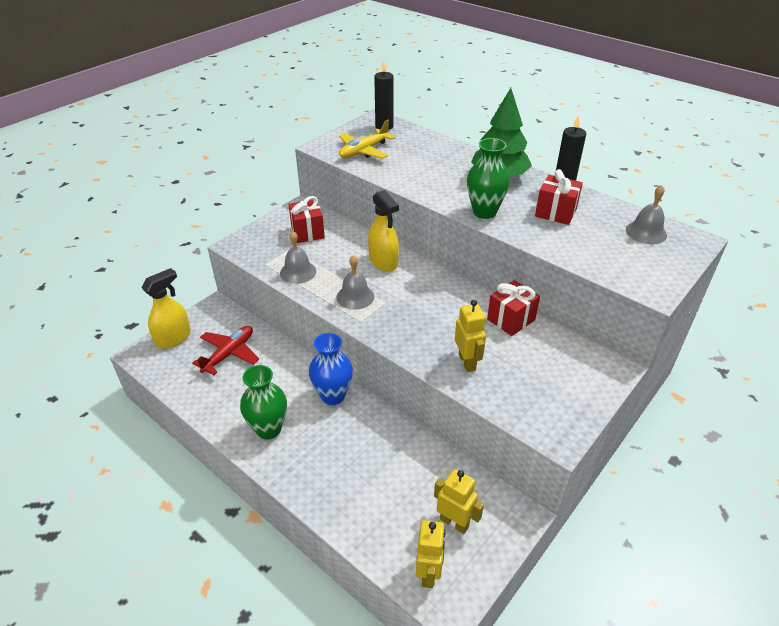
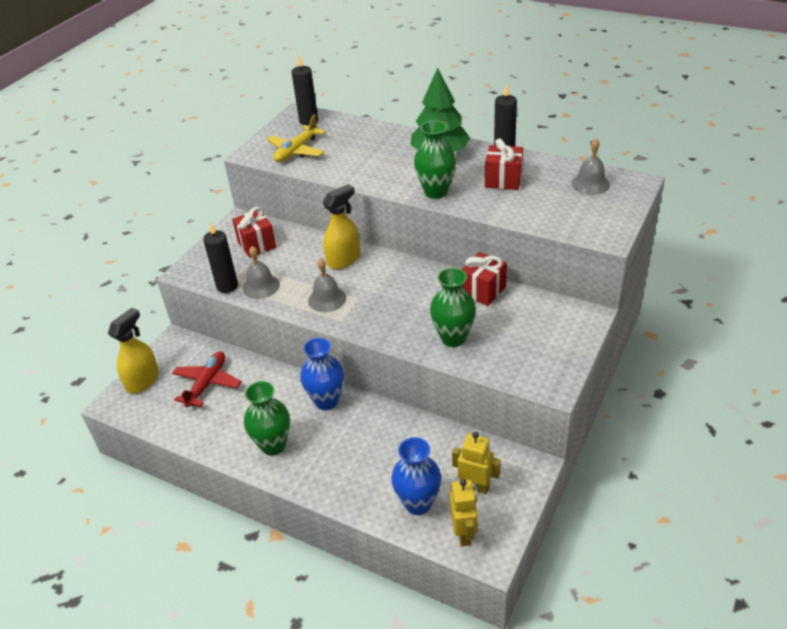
camera: 10 degrees left, 0 degrees up
(267, 266) = (227, 286): none -> black candle
(383, 262) = (344, 259): yellow spray bottle -> yellow spray bottle turned 90 degrees counterclockwise
(390, 526) = (418, 503): none -> blue vase
(467, 362) = (453, 338): yellow robot -> green vase

